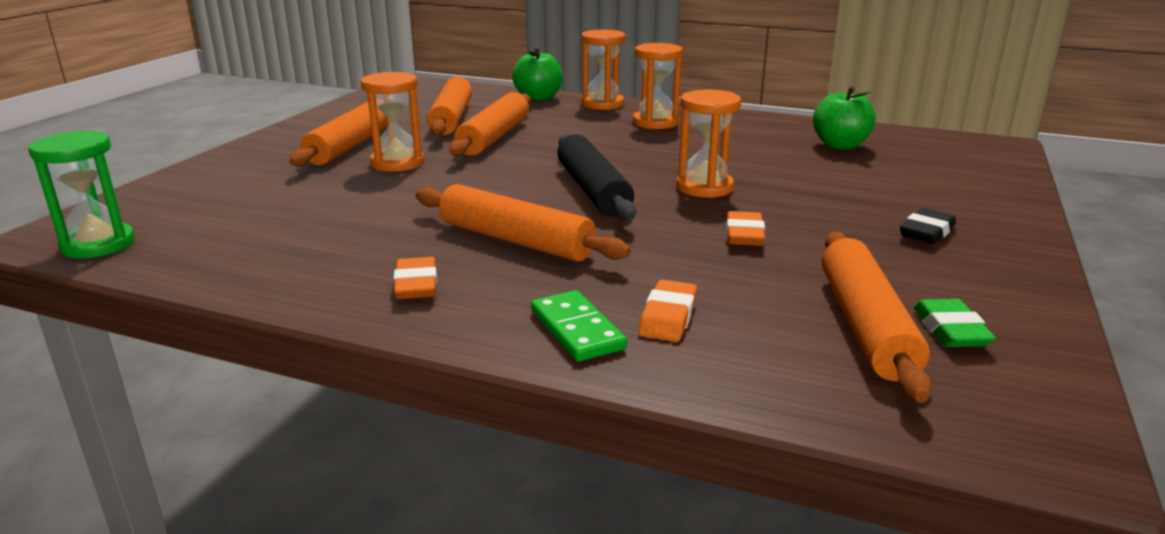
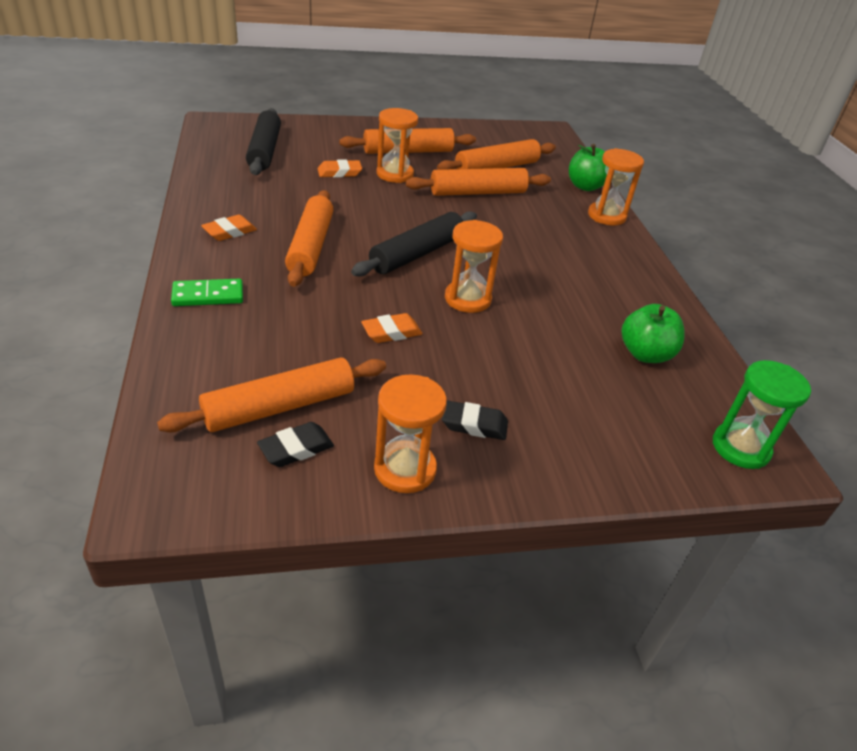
camera: 55 degrees right, 15 degrees up
(98, 244) = (216, 136): green hourglass -> green hourglass (740, 448)
(209, 219) = (265, 150): none -> black rolling pin
(577, 330) = (208, 295): green domino -> green domino turned 45 degrees clockwise
(655, 122) = (591, 249): orange hourglass -> orange hourglass (405, 469)
(668, 317) = (242, 324): orange eraser -> orange eraser (339, 172)
(950, 330) = (296, 448): green eraser -> black eraser

